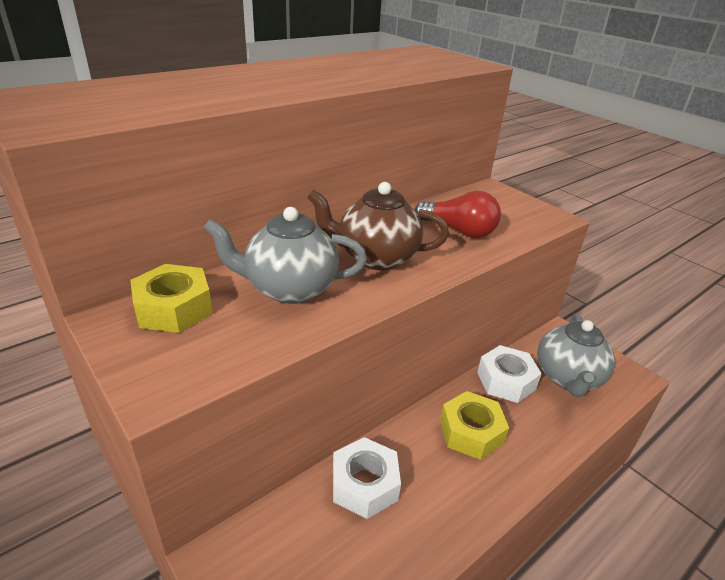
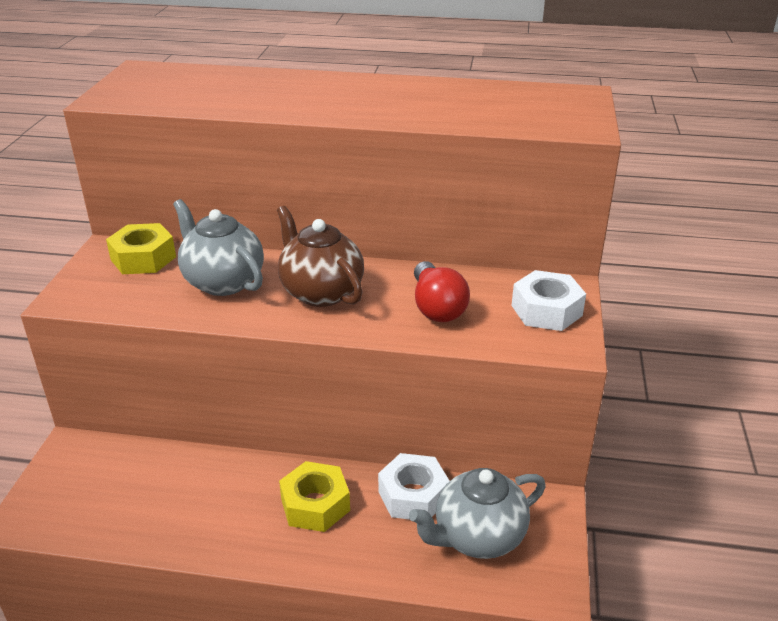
camera: 50 degrees right, 0 degrees up
(364, 484) = (193, 475): white nut -> white nut (546, 310)

